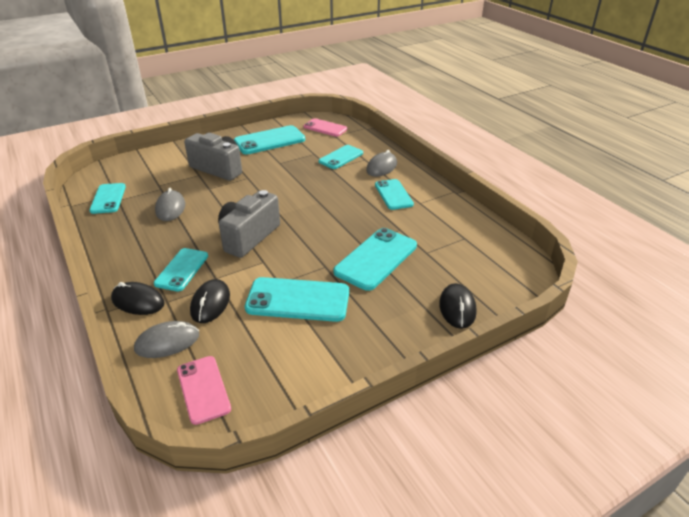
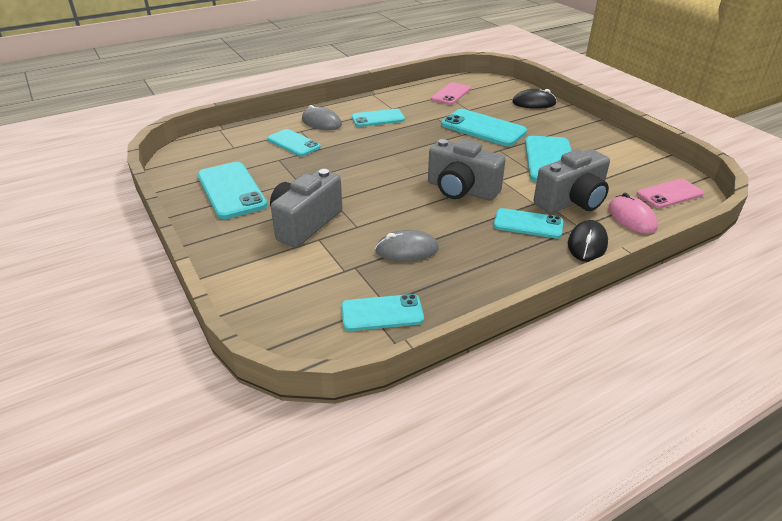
camera: 90 degrees left, 0 degrees up
(167, 342) = (631, 218): grey mouse -> pink mouse
(210, 303) = (572, 201): black mouse -> grey camera
(325, 128) = (209, 153): pink phone -> pink phone (451, 94)

